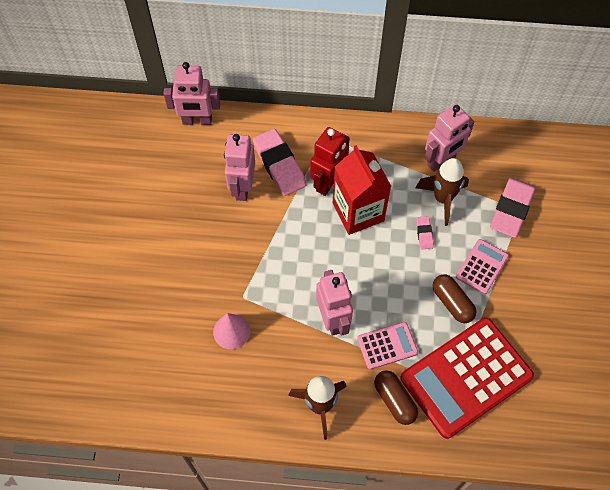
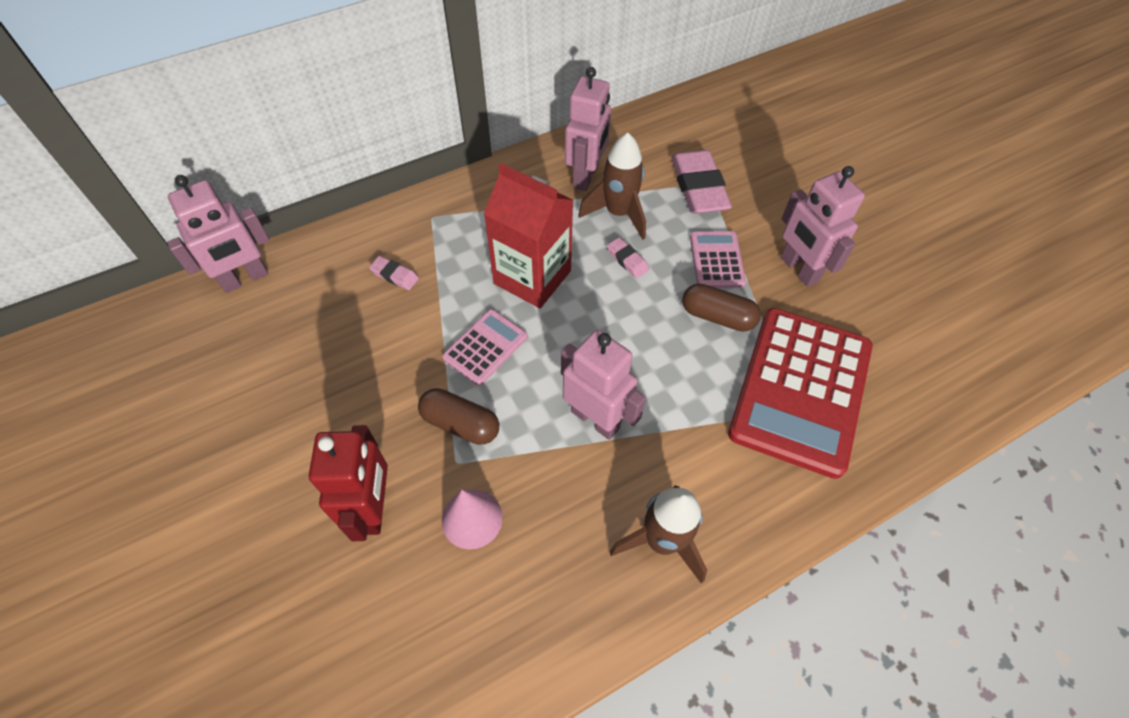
camera: 35 degrees left, 5 degrees down
(242, 187) = (362, 326): pink robot -> pink robot (799, 269)
(279, 165) = (394, 275): pink eraser -> pink eraser, size x0.47
(328, 183) = (472, 264): red robot -> red robot (374, 508)
(387, 345) = (684, 410): pink calculator -> pink calculator (485, 347)
(394, 400) = (745, 471): brown capsule -> brown capsule (460, 424)

